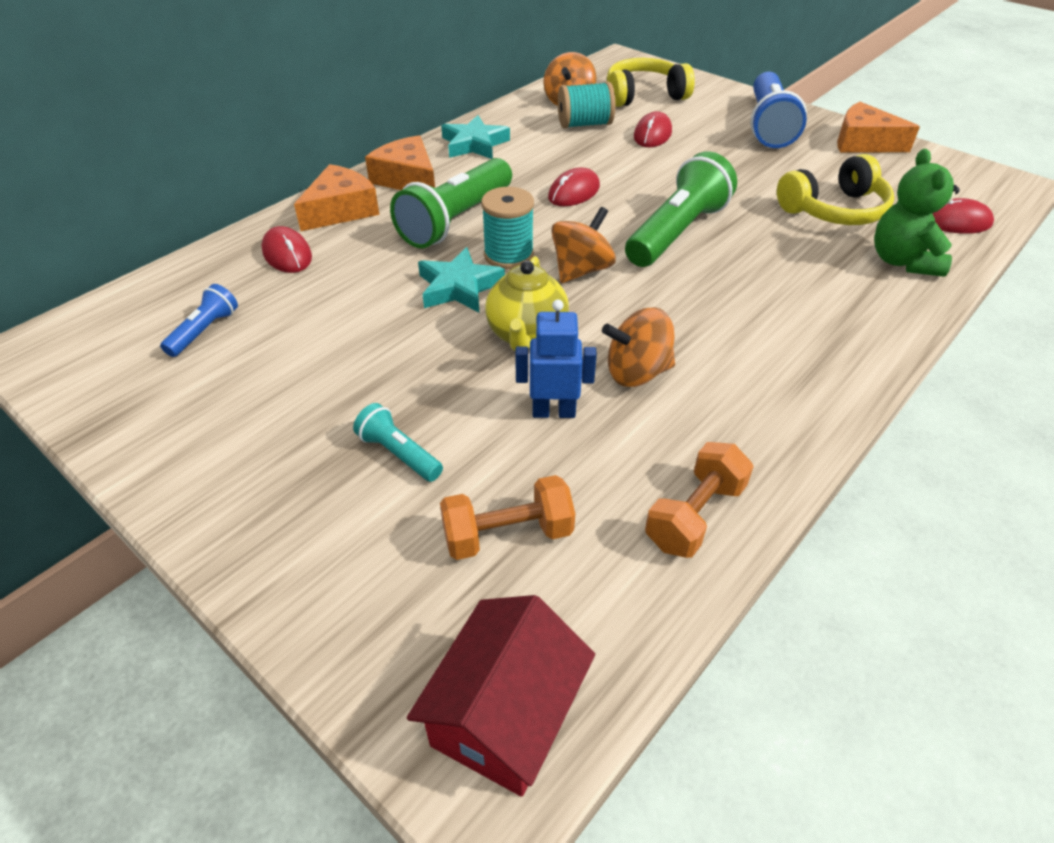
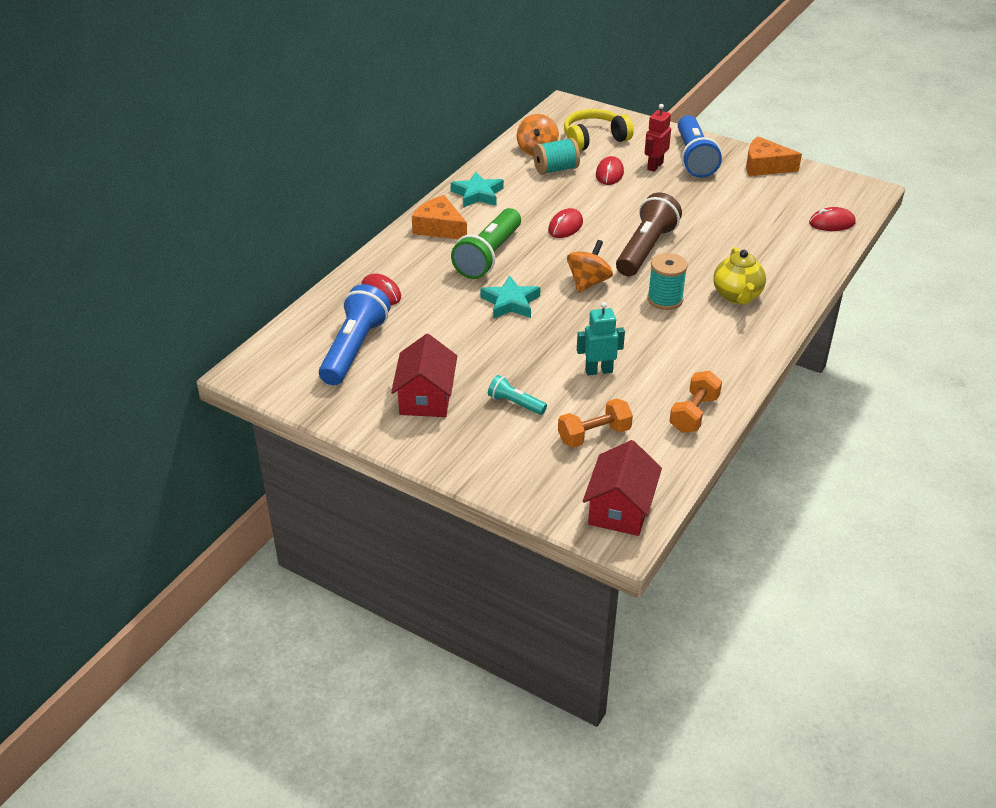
camera: 10 degrees left, 5 degrees down
(205, 331) = (354, 348): blue flashlight -> blue flashlight, size x2.02
(264, 424) = (426, 397): none -> red house
(341, 210) = (402, 257): orange cheese -> none
(508, 255) = (535, 277): turquoise spool -> turquoise spool (665, 299)
(526, 335) = (566, 328): yellow teapot -> yellow teapot (737, 296)
(553, 411) = (598, 371): blue robot -> turquoise robot
(637, 372) = (642, 343): orange spinning top -> none
(677, 232) = (646, 249): green flashlight -> brown flashlight
(714, 131) = (654, 166): none -> red robot
(834, 210) = (750, 222): yellow headphones -> none
(902, 261) = (798, 254): green teddy bear -> none

